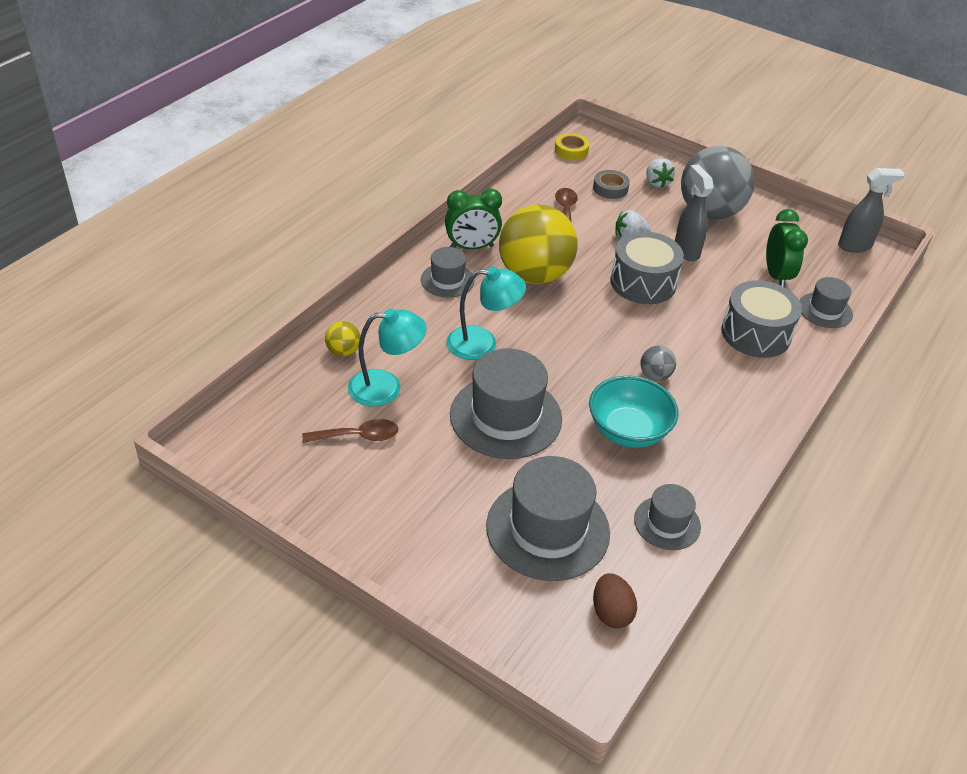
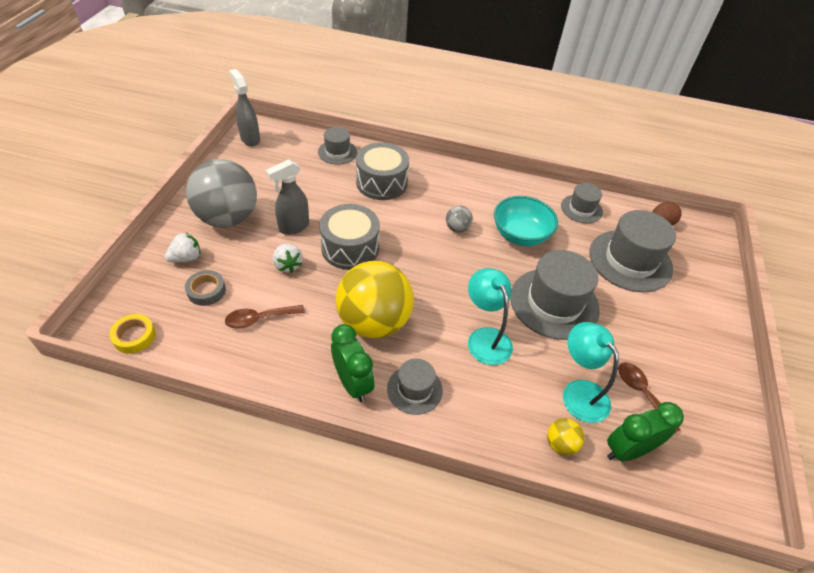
camera: 110 degrees left, 5 degrees up
(776, 276) = (306, 176): green clock -> green clock (627, 450)

